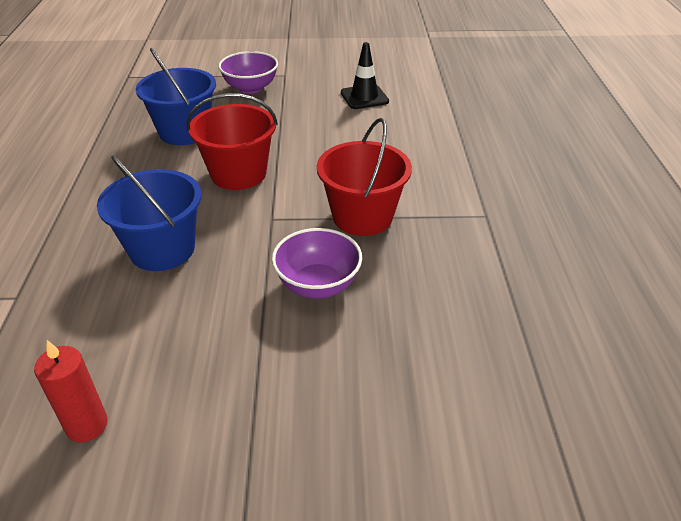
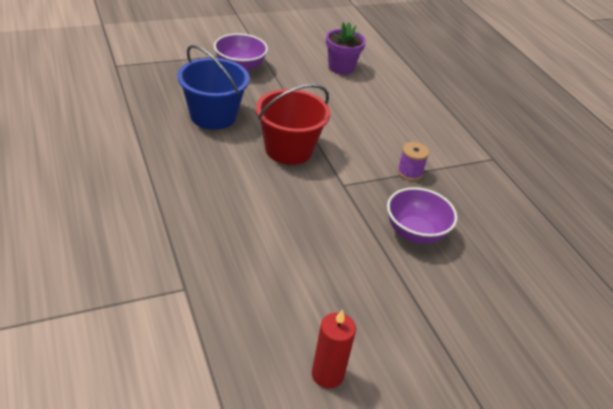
camera: 25 degrees left, 0 degrees up
(162, 249) = (276, 225): blue bucket -> none
(362, 216) = (409, 172): red bucket -> purple spool
(364, 97) = (341, 67): black traffic cone -> purple flower pot

